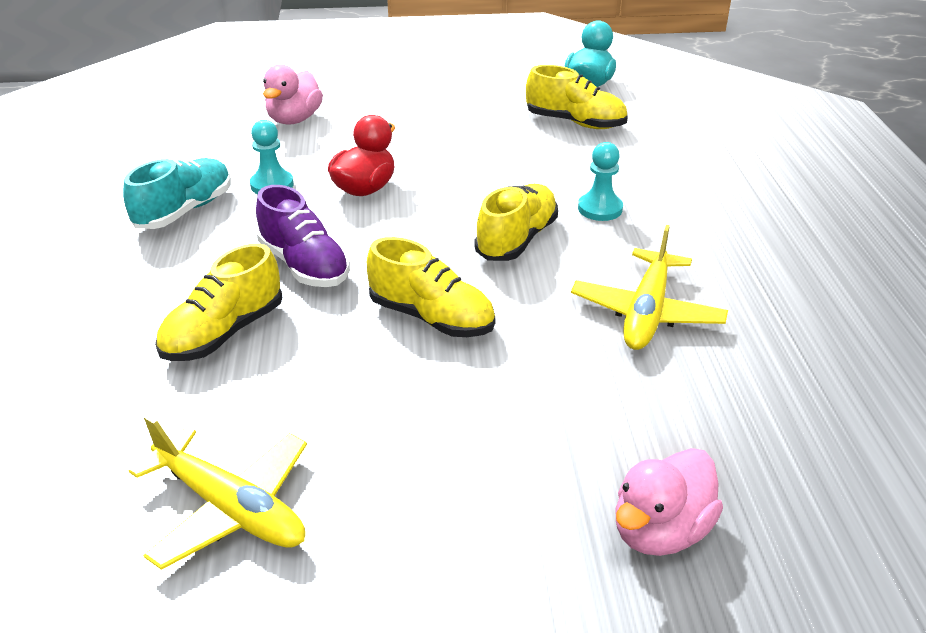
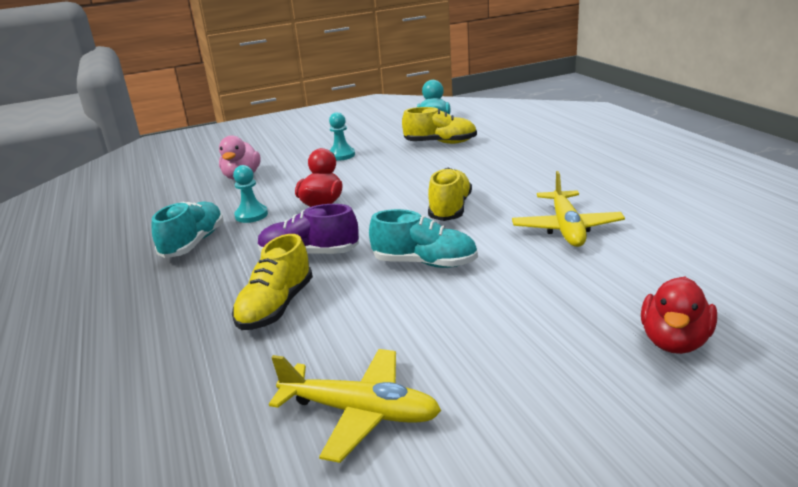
camera: 15 degrees left, 10 degrees down
(304, 265) = (309, 254): purple shoe -> purple shoe turned 150 degrees clockwise
(431, 317) = (424, 263): yellow shoe -> turquoise shoe
(600, 209) = (492, 182): turquoise pawn -> turquoise pawn (341, 155)
(660, 531) = (674, 341): pink duck -> red duck

